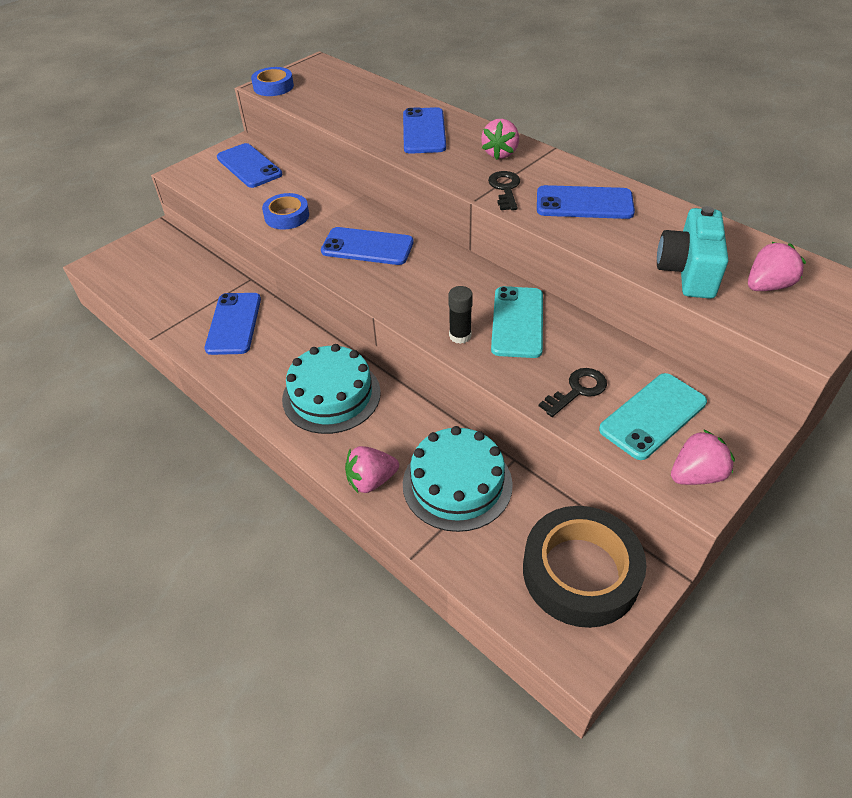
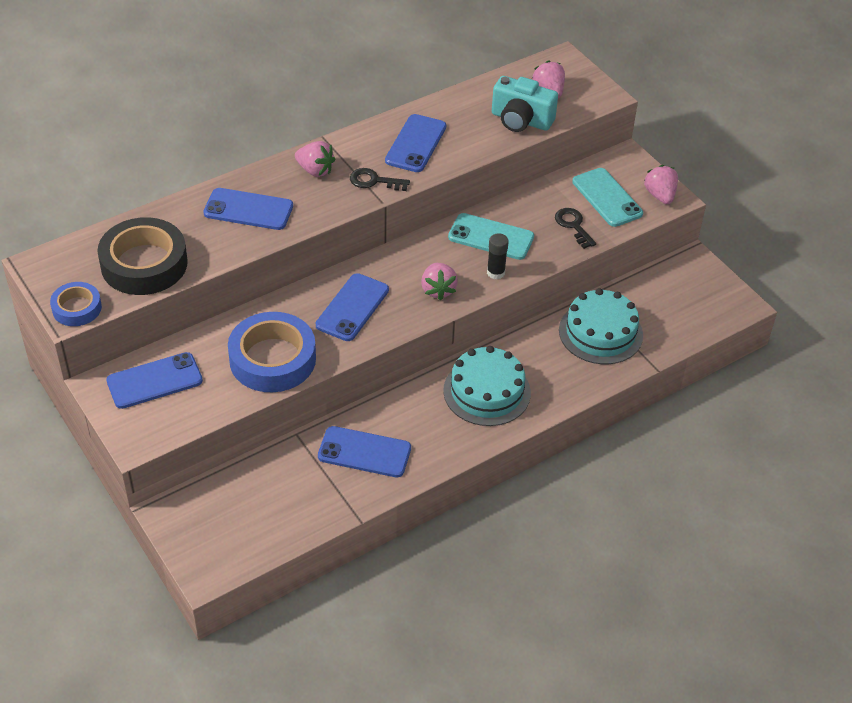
camera: 80 degrees left, 0 degrees up
(287, 216) = (272, 359): blue tape -> blue tape, size x1.82
(371, 480) = (585, 380): pink strawberry -> pink strawberry (438, 290)
(580, 572) = (686, 289): black tape -> black tape (144, 264)

